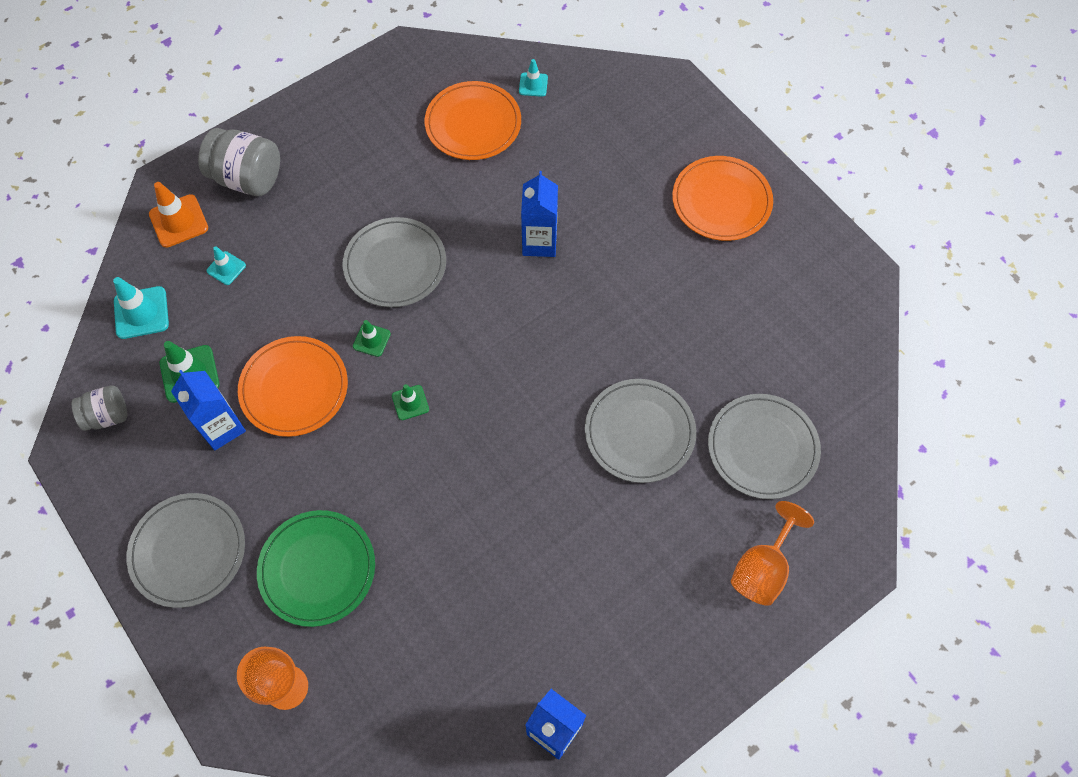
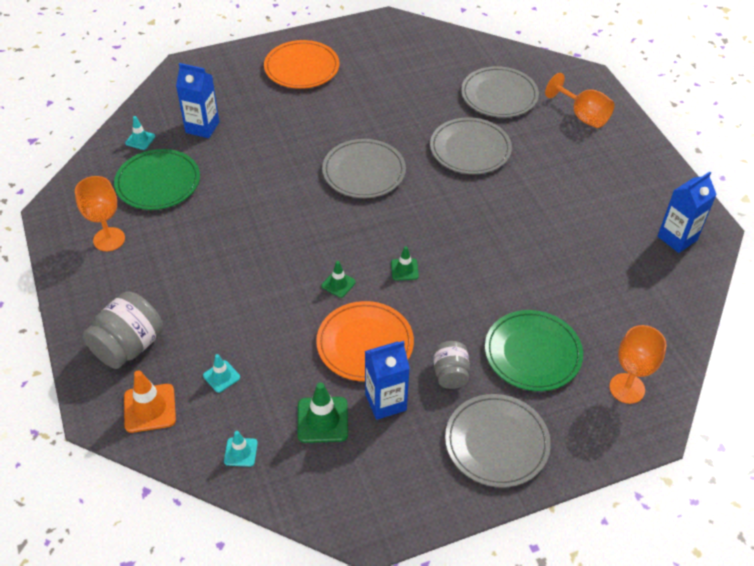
camera: 75 degrees left, 15 degrees down
(107, 416) = (343, 493): grey jar -> grey jar (450, 374)
(141, 313) = (240, 452): turquoise traffic cone -> turquoise traffic cone, size x0.60
(379, 111) = (109, 239): none -> orange goblet
(395, 265) = (272, 256): grey plate -> grey plate (364, 171)
(473, 124) = (158, 182): orange plate -> green plate
(539, 242) = (292, 167): blue carton -> blue carton (202, 127)

